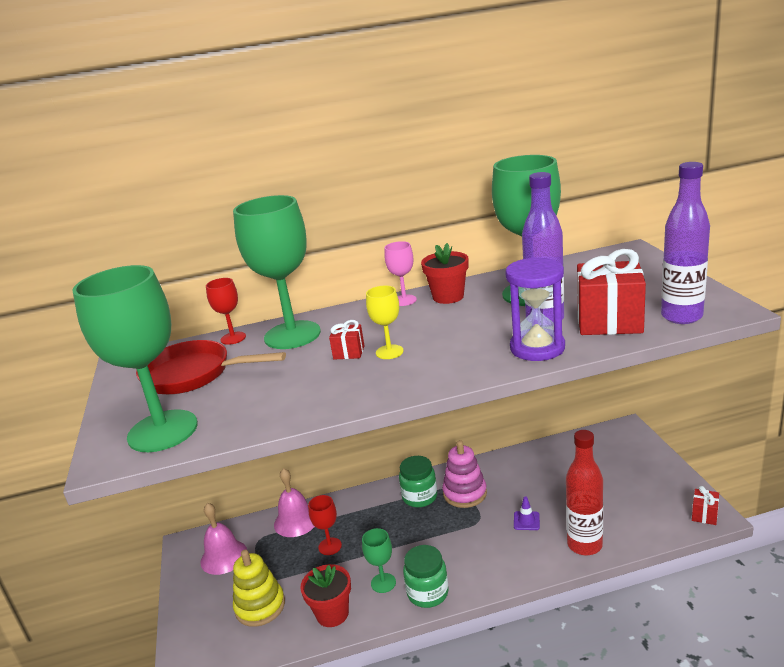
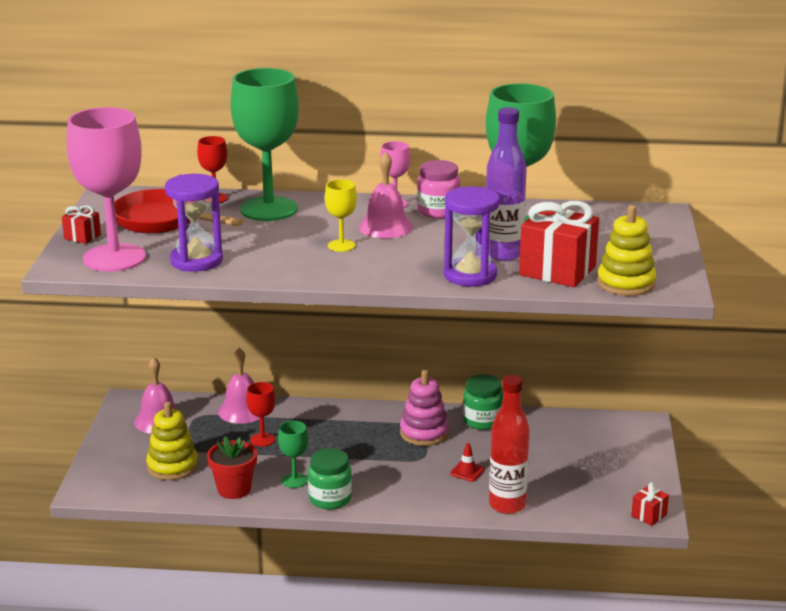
camera: 15 degrees right, 0 degrees up
(163, 431) = (114, 258): green goblet -> pink goblet
(255, 409) = (196, 261): none -> purple hourglass
(349, 352) = (306, 237): red gift -> red gift (82, 237)
(415, 323) = (385, 227): none -> pink bell
(419, 497) = (376, 424): green jar -> green jar (482, 421)
(448, 297) = (438, 211): red flower pot -> pink jar
(526, 521) = (467, 471): purple traffic cone -> red traffic cone
(681, 316) = (626, 283): purple bottle -> yellow stacking toy

